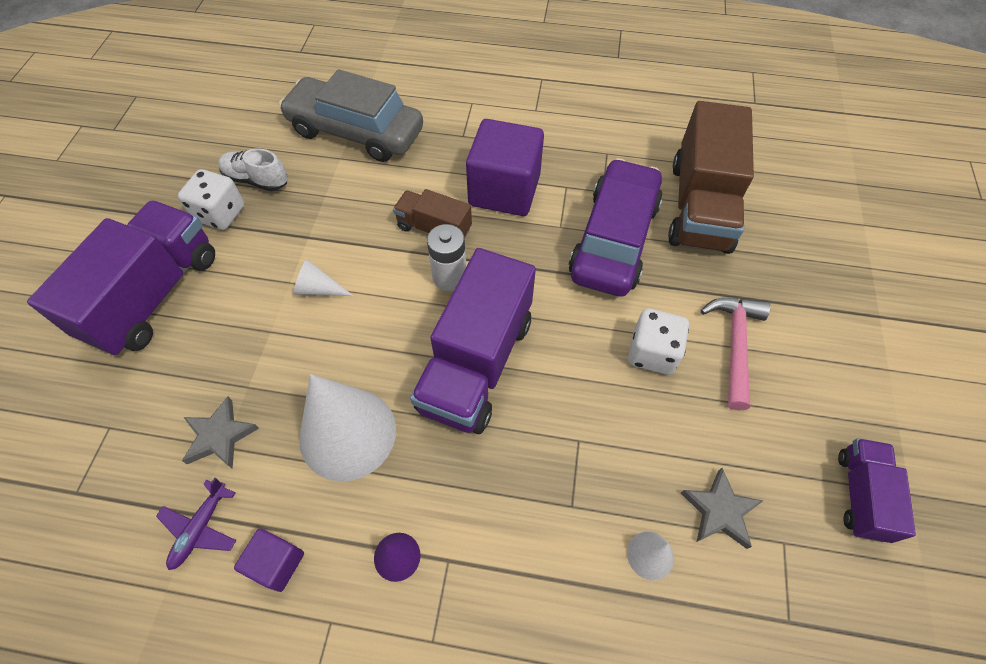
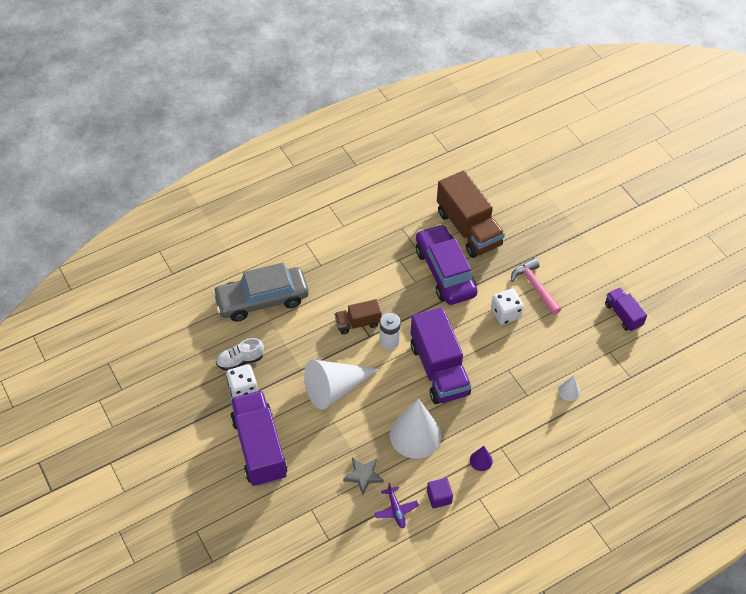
camera: 40 degrees left, 5 degrees down
(318, 289) = (335, 388): white cone -> white cone, size x2.29
(504, 190) = (371, 281): purple cube -> none
(719, 511) = (580, 357): grey star -> none

